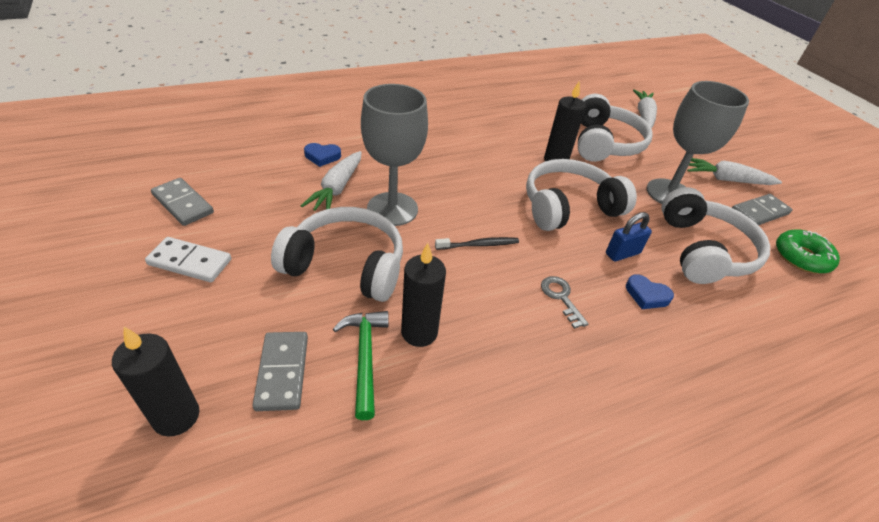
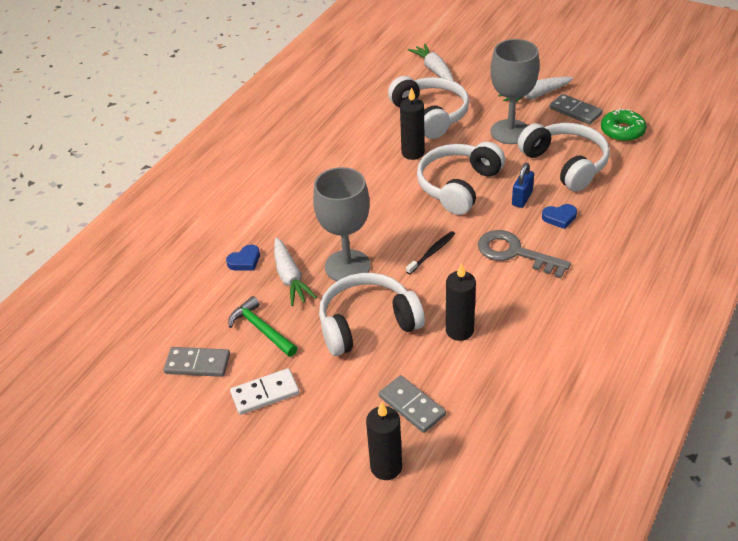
camera: 30 degrees left, 0 degrees up
(364, 357) = (446, 365): green hammer -> green hammer (261, 329)
(561, 298) = (515, 253): grey key -> grey key, size x1.81
(759, 212) = (575, 111): grey domino -> grey domino turned 75 degrees counterclockwise

